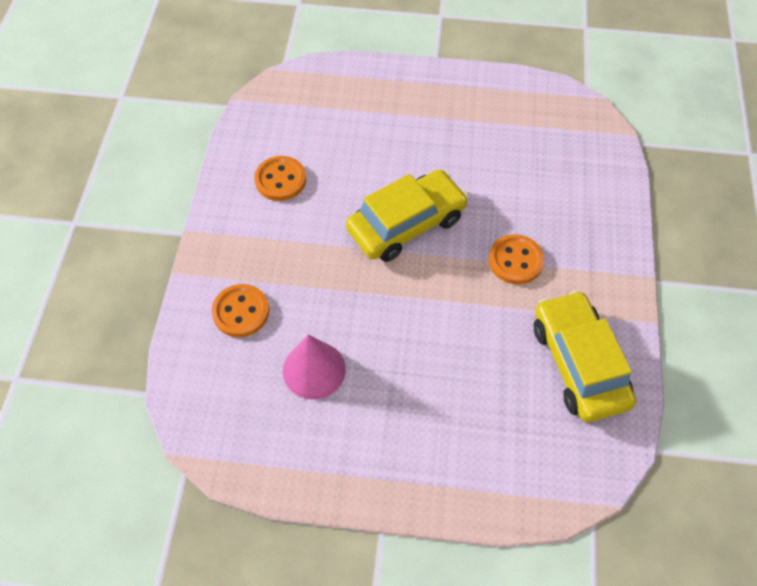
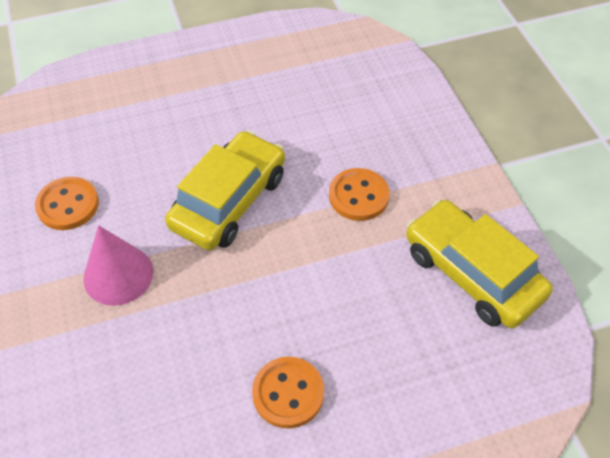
camera: 25 degrees left, 5 degrees down
(241, 312) = (84, 367): orange button -> orange button (288, 393)
(314, 370) = (200, 397): pink cone -> pink cone (118, 275)

